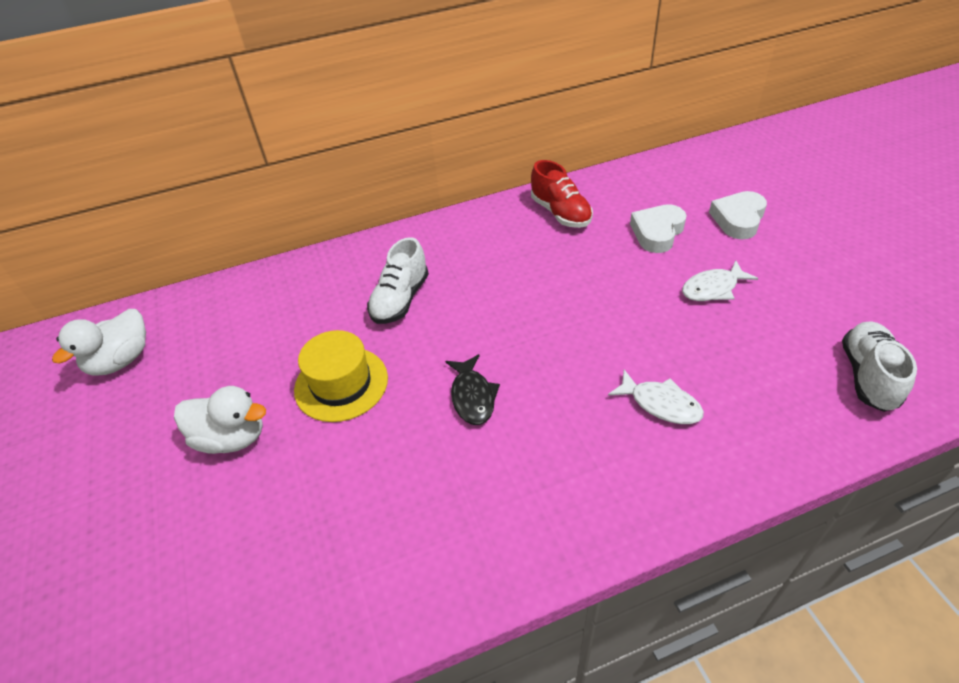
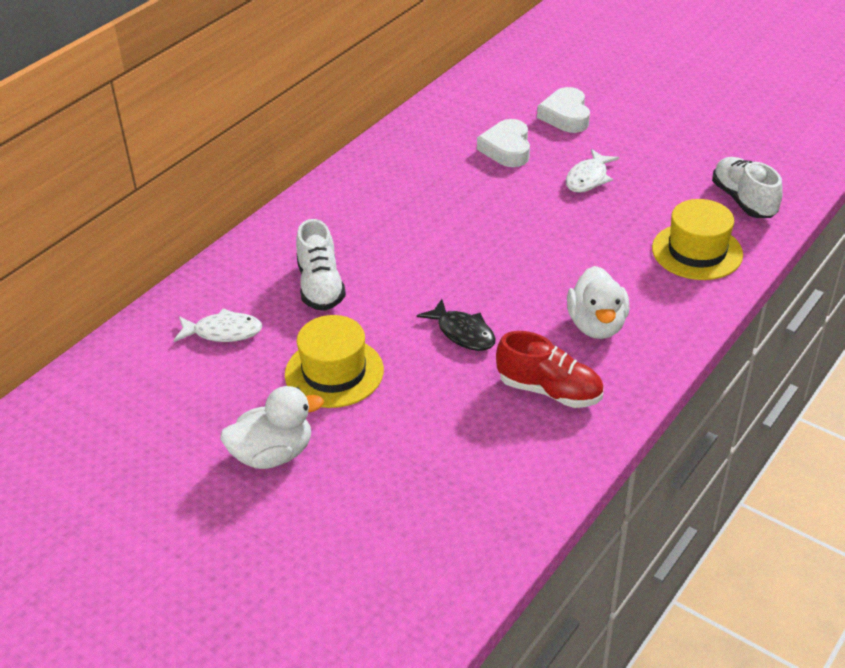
camera: 35 degrees left, 5 degrees down
(121, 360) = (73, 450): white duck -> white duck (596, 325)
(560, 213) = (404, 160): red shoe -> red shoe (549, 390)
(660, 404) = (615, 277): white fish -> white fish (223, 332)
(770, 413) = (697, 251): none -> yellow hat

